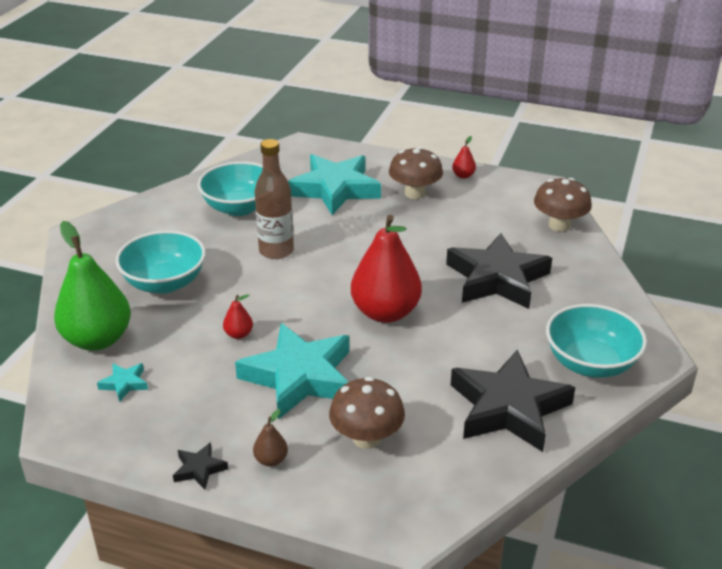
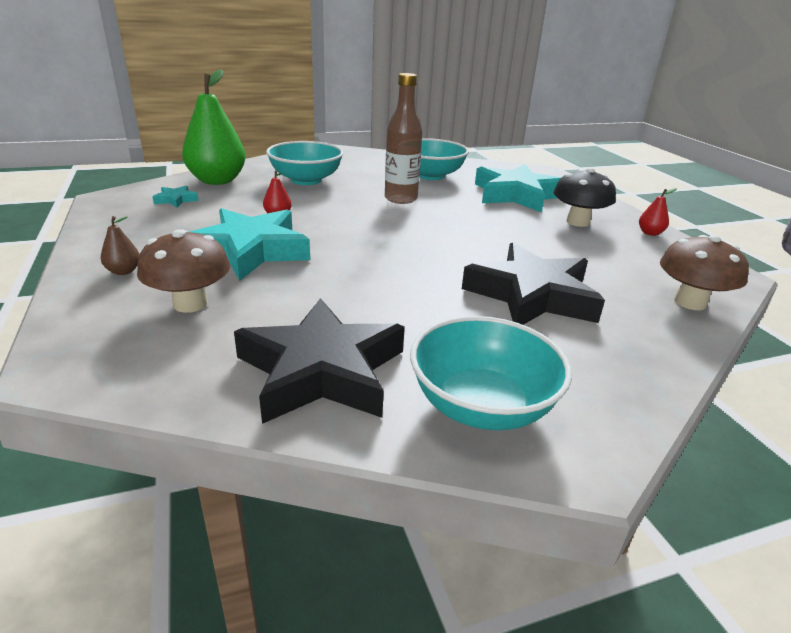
camera: 50 degrees right, 5 degrees down
(199, 469) = (92, 249): black star -> none
(385, 312) = (388, 259): red pear -> none
(415, 193) = (578, 222): brown mushroom -> black mushroom

